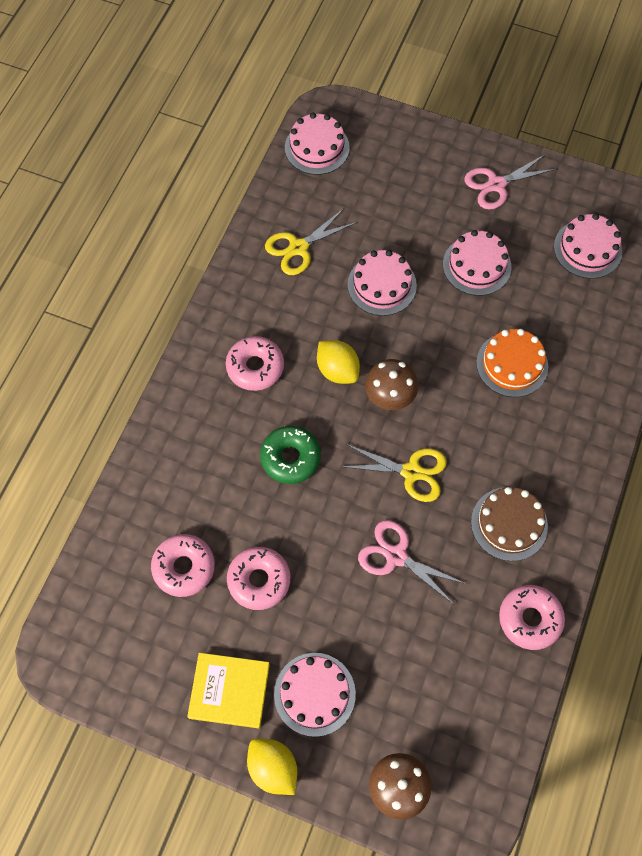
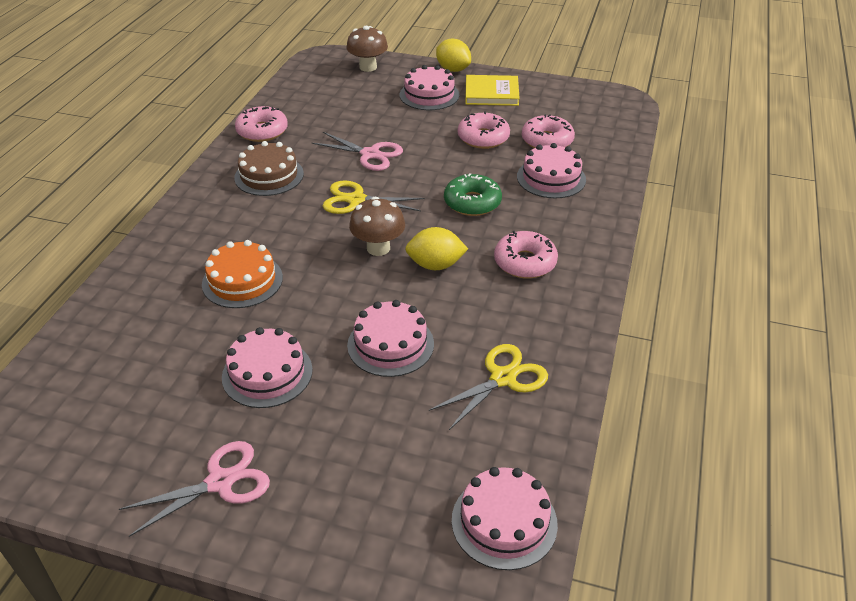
camera: 175 degrees right, 25 degrees down
(337, 370) = (435, 265): yellow lemon -> yellow lemon turned 45 degrees counterclockwise
(587, 249) = (111, 402): pink cake -> pink cake (551, 178)

